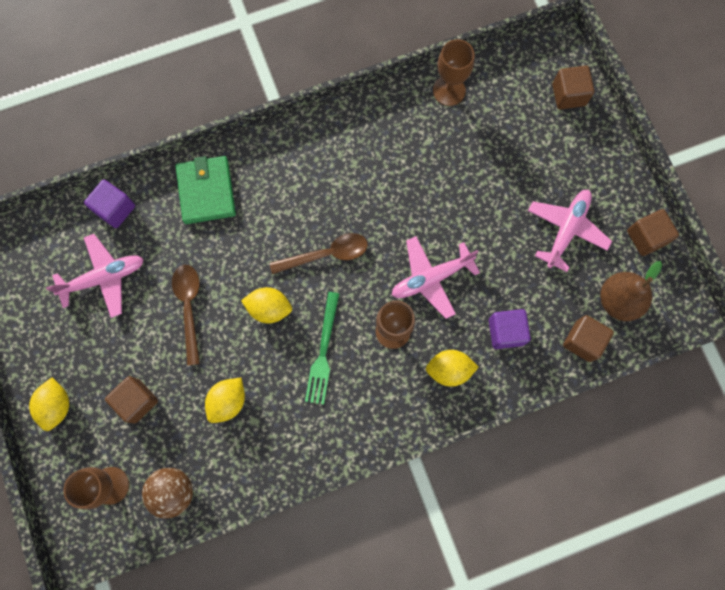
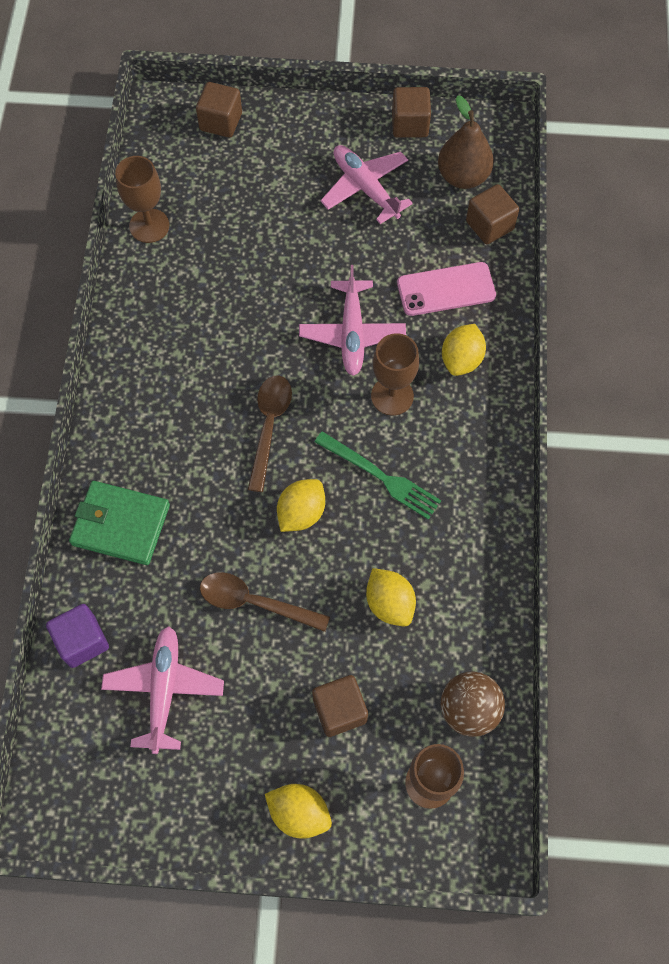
camera: 65 degrees left, 10 degrees down
(506, 332) = (446, 289): purple cube -> pink phone

